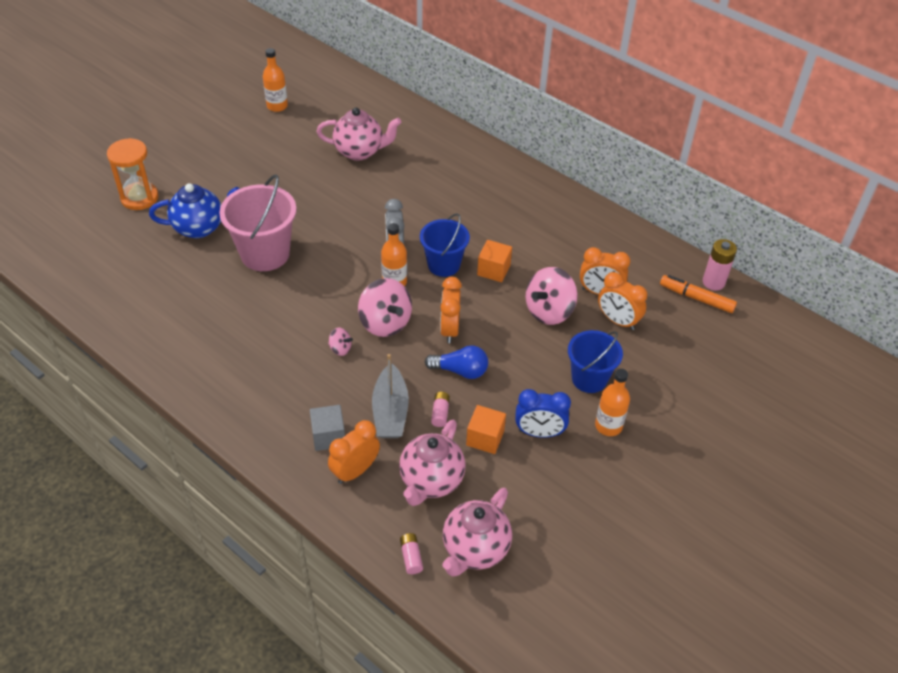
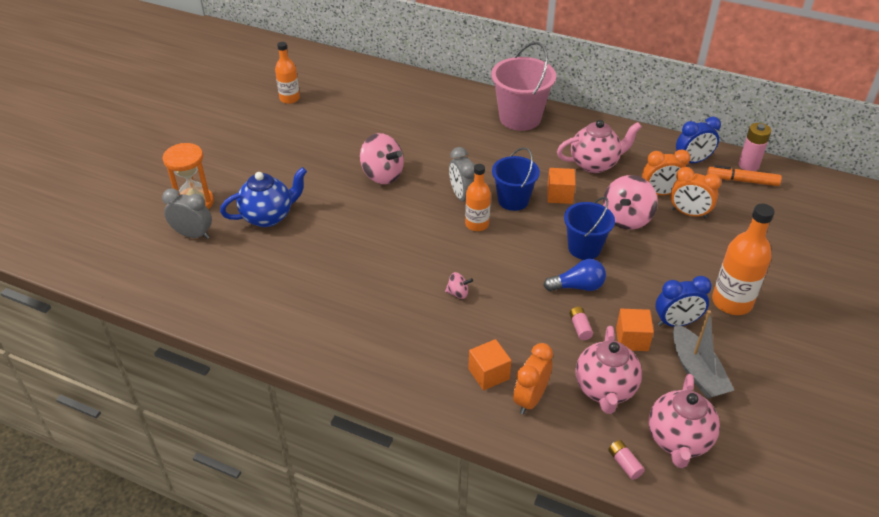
camera: 15 degrees left, 5 degrees down
(124, 230) = (193, 235): none -> grey clock
(265, 254) = (343, 226): pink bucket -> pink bucket (520, 118)
(328, 436) = (488, 374): grey cube -> orange cube
(360, 151) = (386, 122): pink teapot -> pink teapot (595, 164)
(385, 323) = (487, 261): pink spinning top -> pink spinning top (382, 175)
(390, 411) = (534, 337): grey boat -> grey boat (697, 371)
(449, 329) = (548, 253): orange clock -> none
(589, 378) = (693, 266): blue bucket -> blue bucket (584, 248)
(608, 426) = (731, 302): orange bottle -> orange bottle, size x1.54
(654, 264) = (692, 161): none -> blue clock

